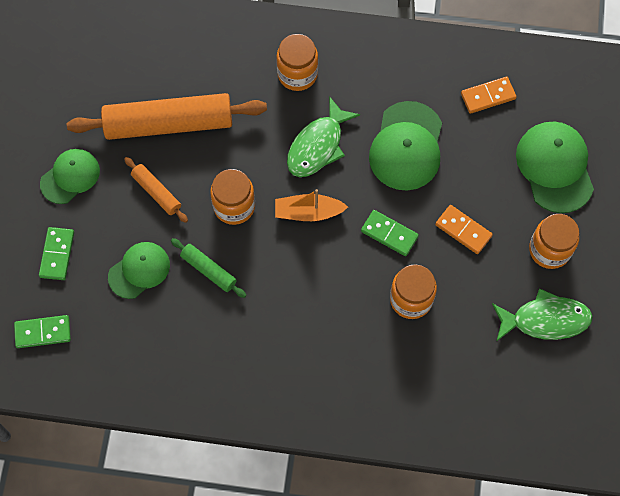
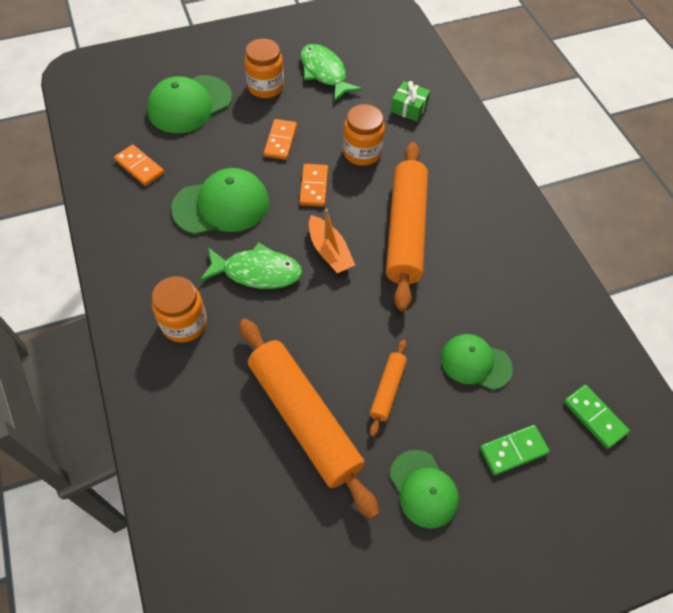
camera: 120 degrees left, 10 degrees down
(70, 177) = (423, 489): green cap -> green cap turned 135 degrees counterclockwise
(208, 270) = (435, 304): green rolling pin -> none
(234, 206) = (360, 313): orange jar -> none
(296, 288) = (406, 231): none -> orange rolling pin
(389, 234) = (313, 187): green domino -> orange domino
(451, 380) = (409, 108): none -> green gift

